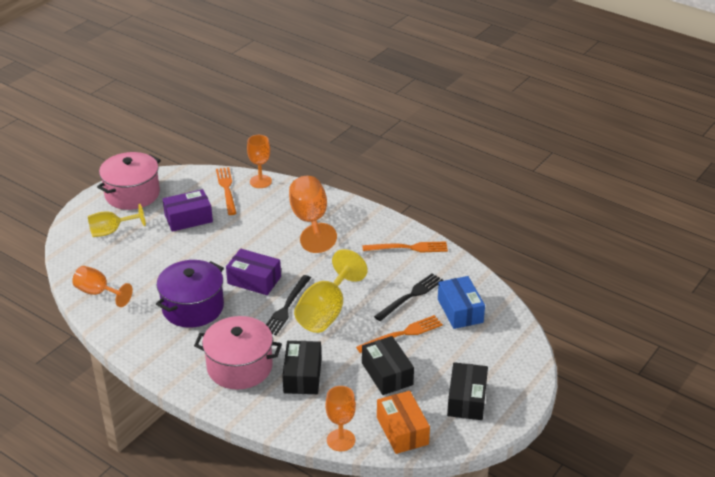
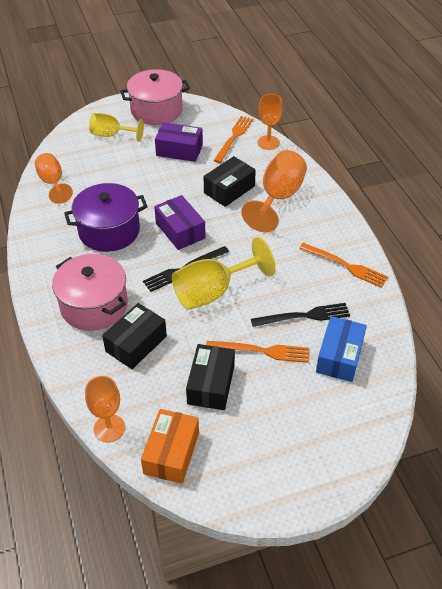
camera: 35 degrees right, 10 degrees up
(466, 400) = (261, 457): black box -> black box (229, 189)

